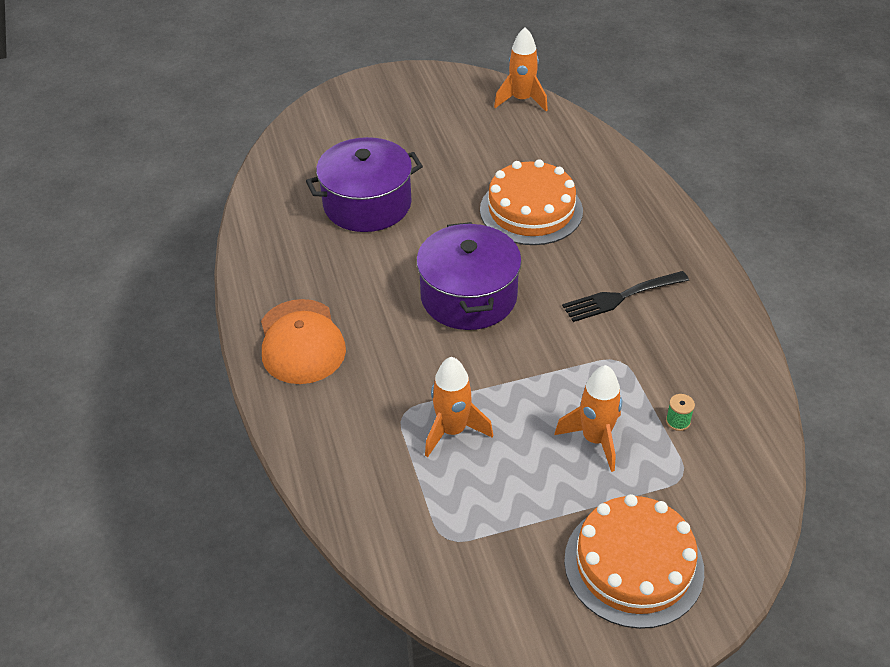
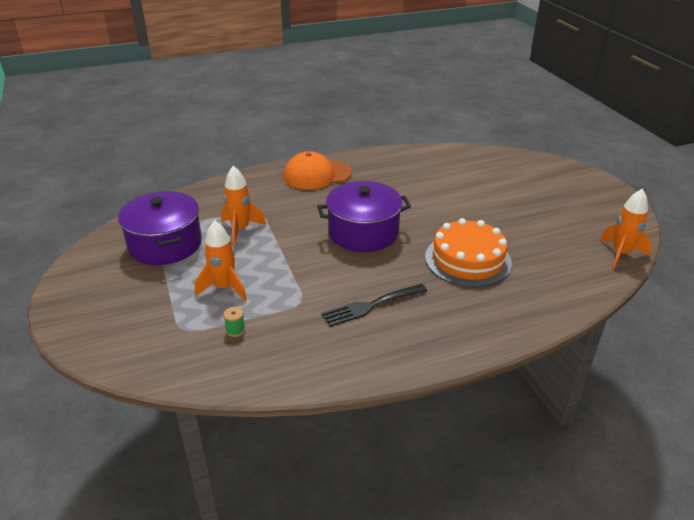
camera: 85 degrees right, 10 degrees down
(367, 204) = (451, 188): purple pot -> purple pot (165, 244)
(621, 297) = (371, 305): black fork -> black fork turned 90 degrees counterclockwise
(633, 564) = (116, 302): orange cake -> none

